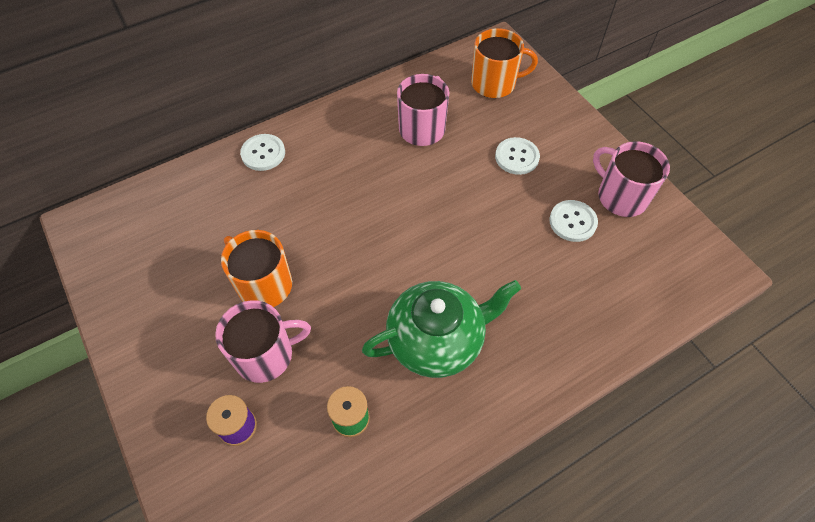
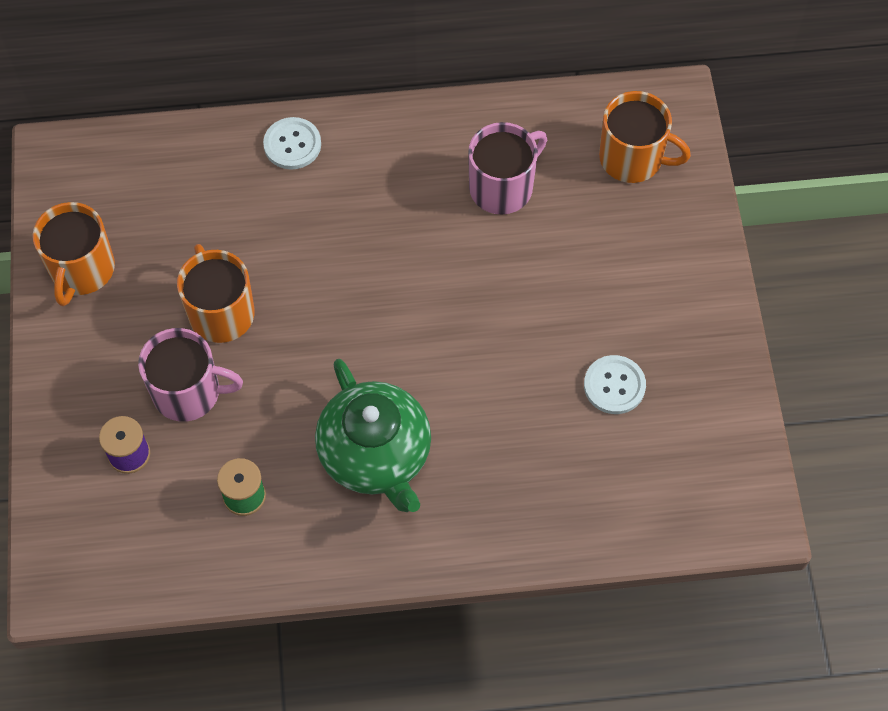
camera: 25 degrees right, 5 degrees up
(136, 297) = (82, 270): none -> orange mug
(437, 340) = (376, 455): green teapot -> green teapot turned 60 degrees clockwise
(517, 157) = (598, 274): white button -> none
(621, 196) = (695, 379): pink mug -> none

